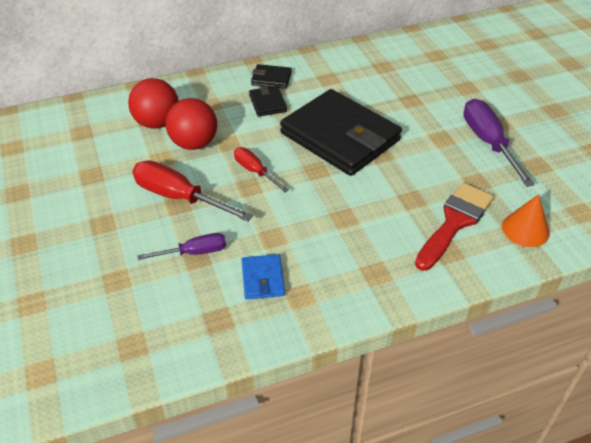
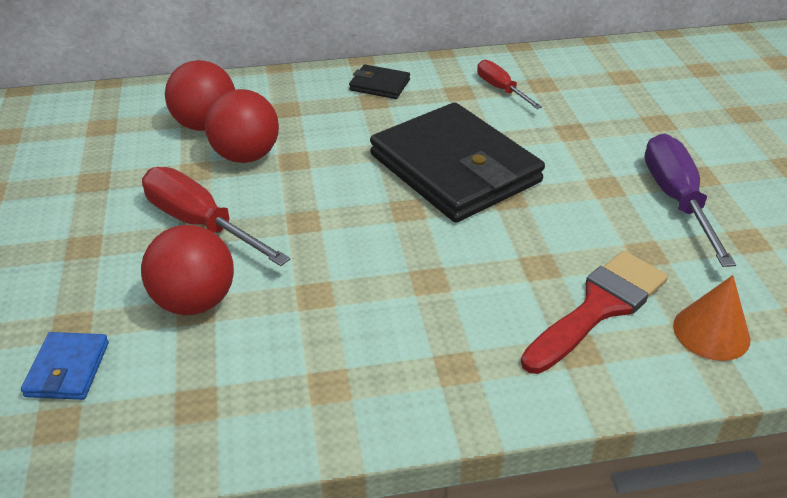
camera: 10 degrees right, 5 degrees down
(194, 252) = (195, 301): purple screwdriver -> red ball
(255, 171) = (318, 201): red screwdriver -> red screwdriver (500, 89)
(263, 279) = (281, 353): blue wallet -> blue wallet (68, 369)
(267, 103) = (364, 115): black wallet -> none

